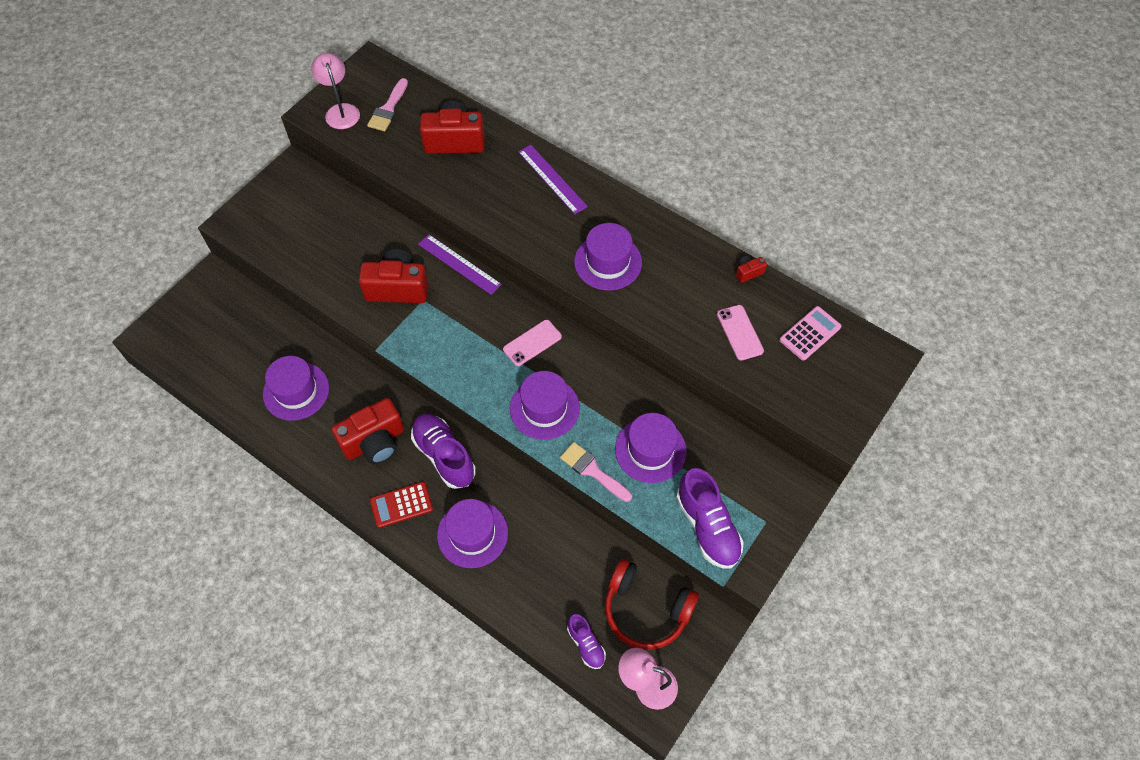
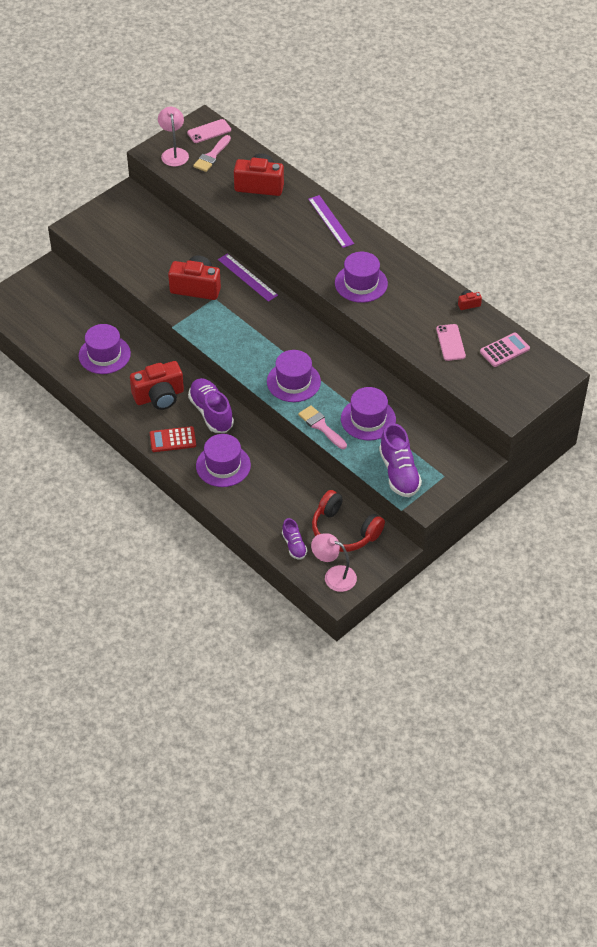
camera: 10 degrees right, 10 degrees down
(532, 343) = (293, 338): pink phone -> pink phone (209, 131)

